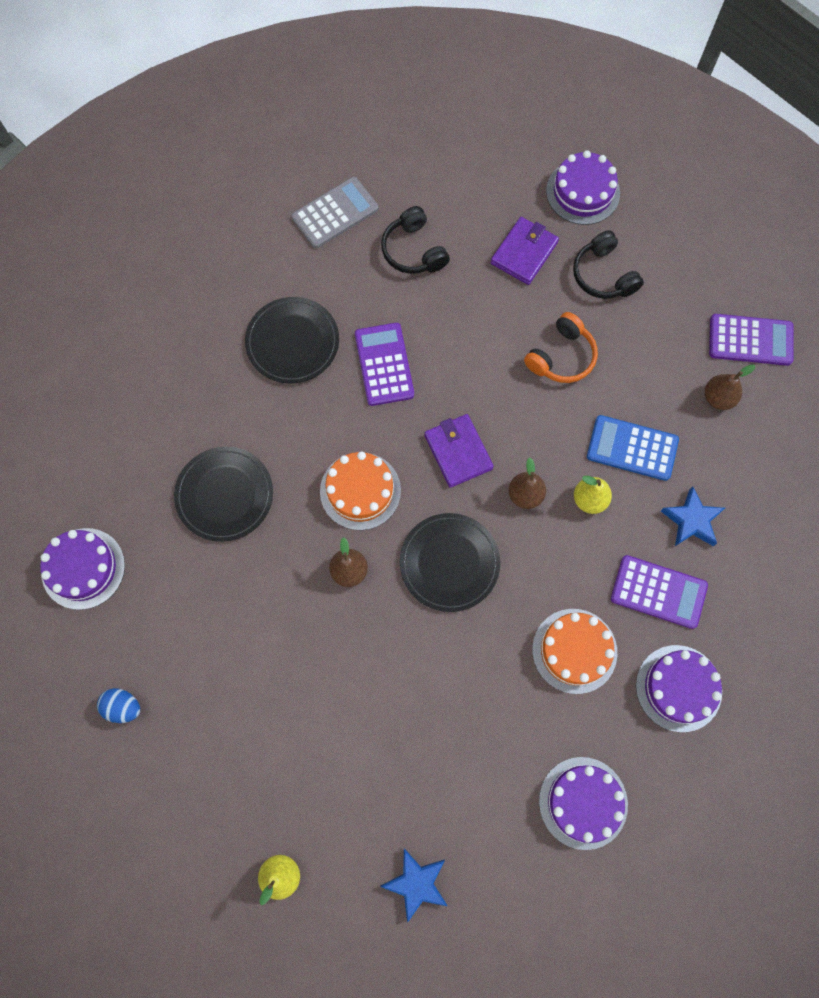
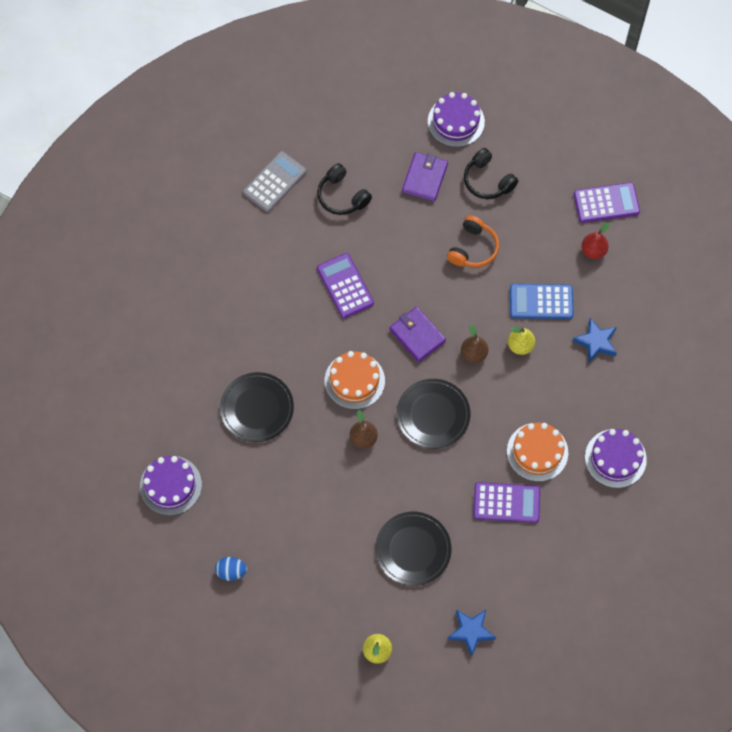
camera: 15 degrees left, 5 degrees down
(292, 342) = (272, 286): black plate -> black plate (413, 549)
(583, 802) = (569, 550): purple cake -> none
(658, 592) = (585, 397): purple calculator -> purple calculator (506, 502)
(718, 398) = (593, 250): brown pear -> red pear

